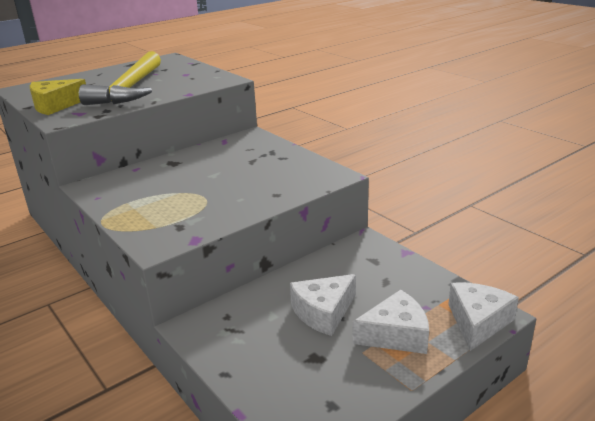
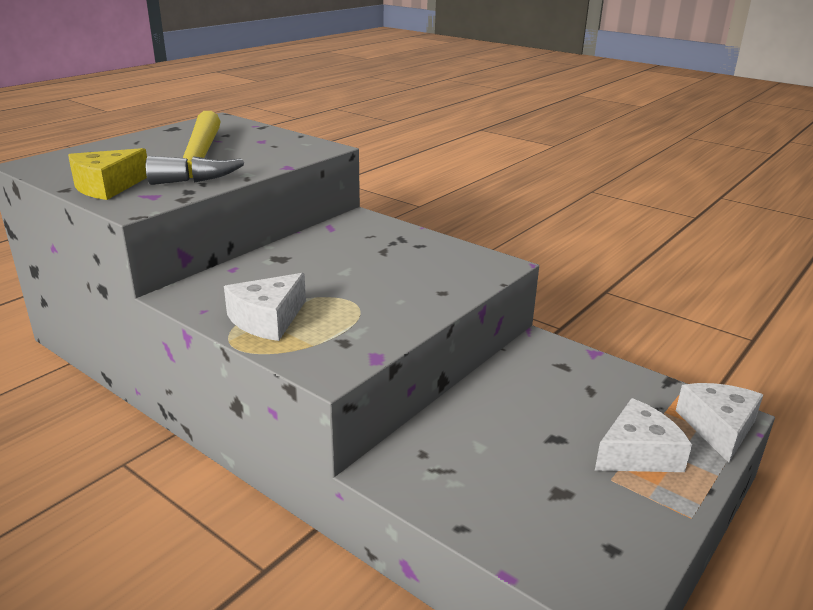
camera: 15 degrees left, 0 degrees up
(323, 312) = (539, 435): white cheese -> white cheese (267, 319)

